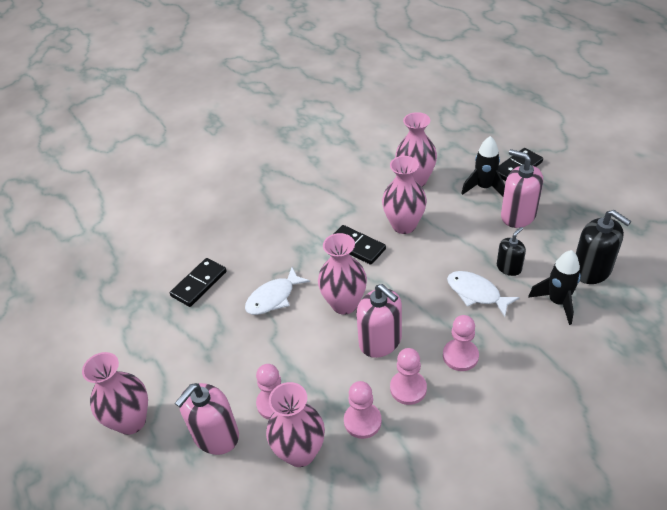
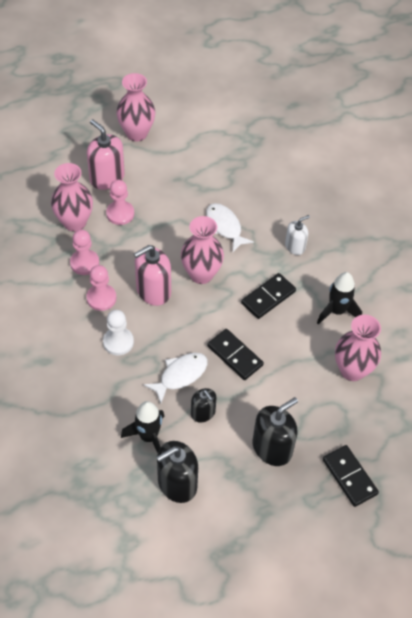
camera: 95 degrees right, 10 degrees up
(199, 284) = (257, 179): black domino -> black domino (235, 355)
(287, 238) = (295, 246): none -> white soap dispenser
(404, 225) = (286, 342): pink vase -> none
(460, 356) = (118, 342): pink pawn -> white pawn
(484, 188) = (324, 431): black rocket -> black rocket (337, 311)
(518, 215) = (272, 448): pink soap dispenser -> black soap dispenser

